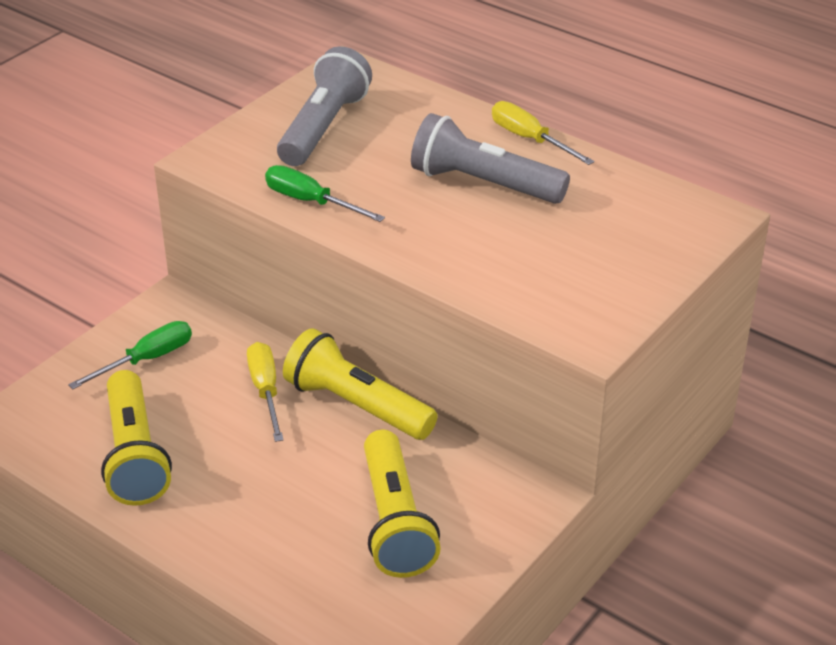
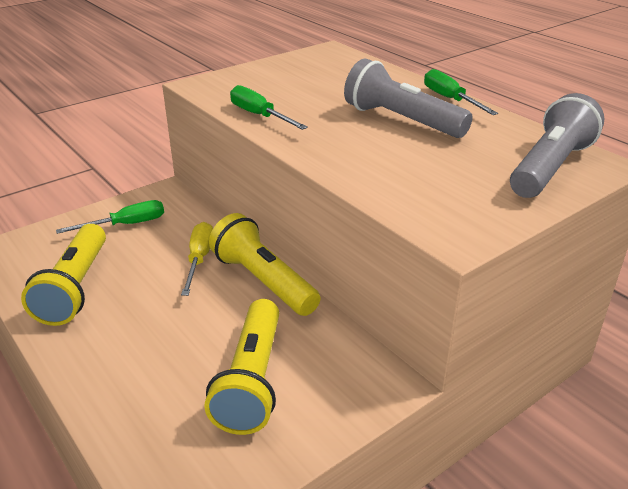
camera: 15 degrees right, 5 degrees down
(324, 127) = (295, 77): grey flashlight -> grey flashlight (550, 167)
(529, 139) = (450, 99): yellow screwdriver -> green screwdriver

